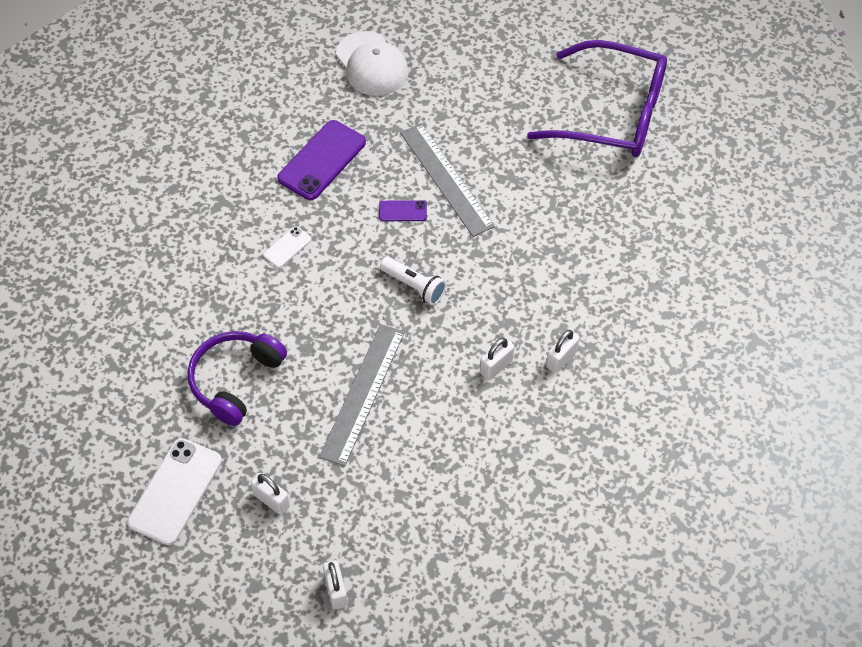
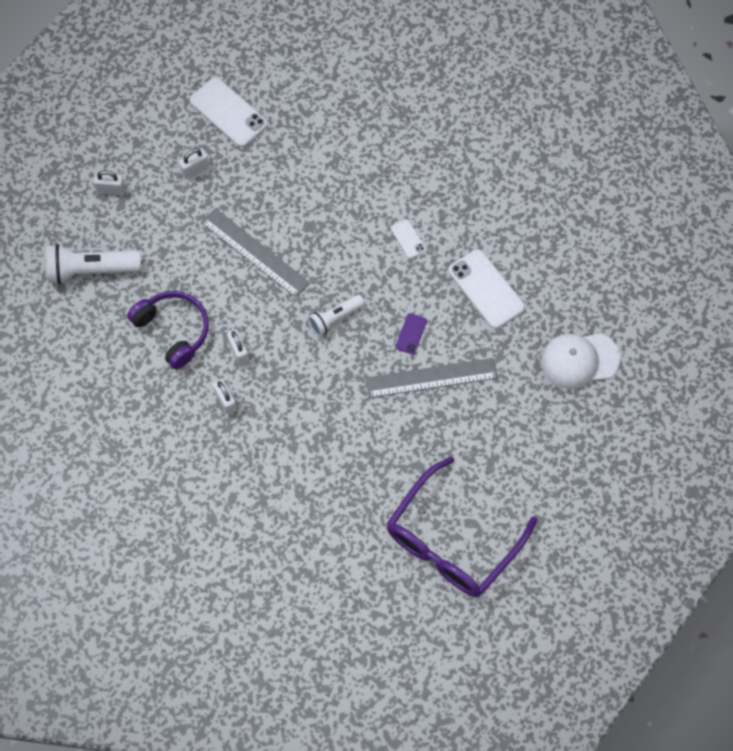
camera: 110 degrees right, 10 degrees up
(235, 380) = (302, 172): purple headphones -> purple headphones (173, 330)
(322, 160) = (486, 289): purple phone -> white phone
(459, 570) = (90, 270): none -> white flashlight

